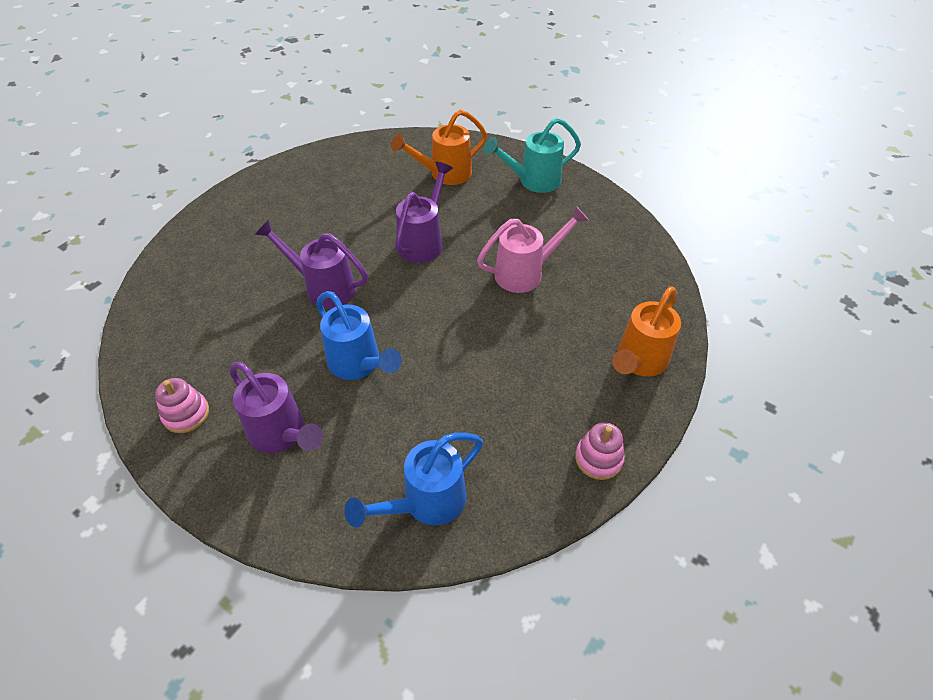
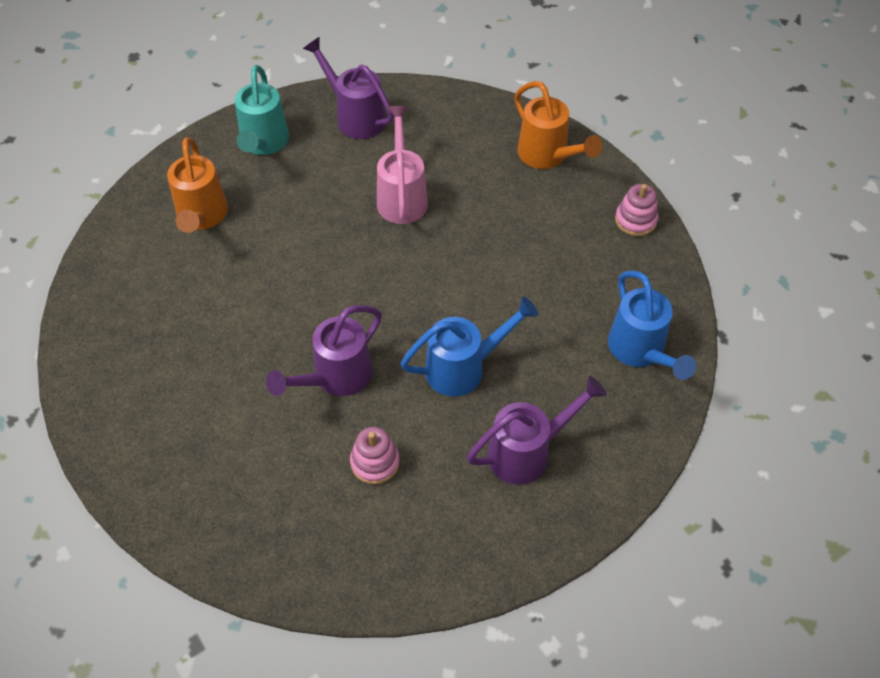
camera: 70 degrees left, 5 degrees up
(186, 414) = (468, 540): pink stacking toy -> pink stacking toy (375, 462)
(423, 242) = (309, 268): purple watering can -> purple watering can (355, 117)

